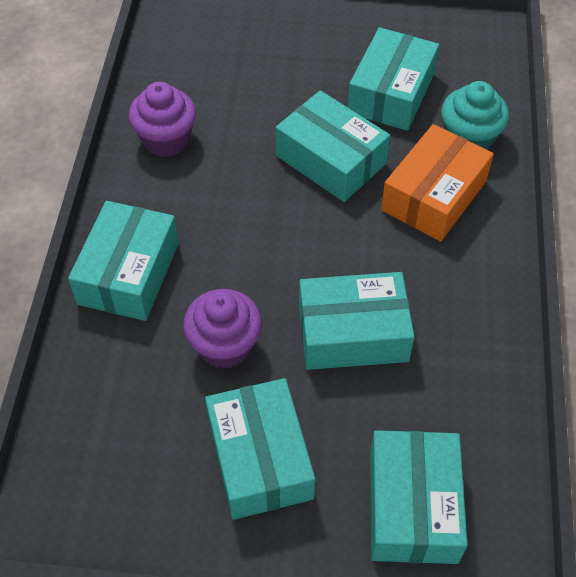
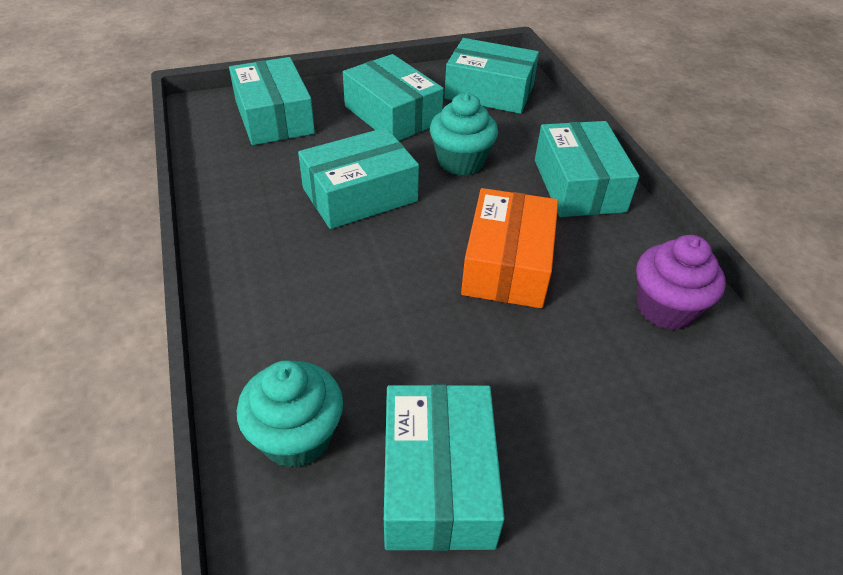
camera: 155 degrees right, 10 degrees down
(225, 345) = (461, 162): purple cupcake -> turquoise cupcake
(331, 160) = (466, 345): turquoise box -> turquoise box (489, 92)
(433, 196) = (323, 339): orange box -> orange box (507, 264)

